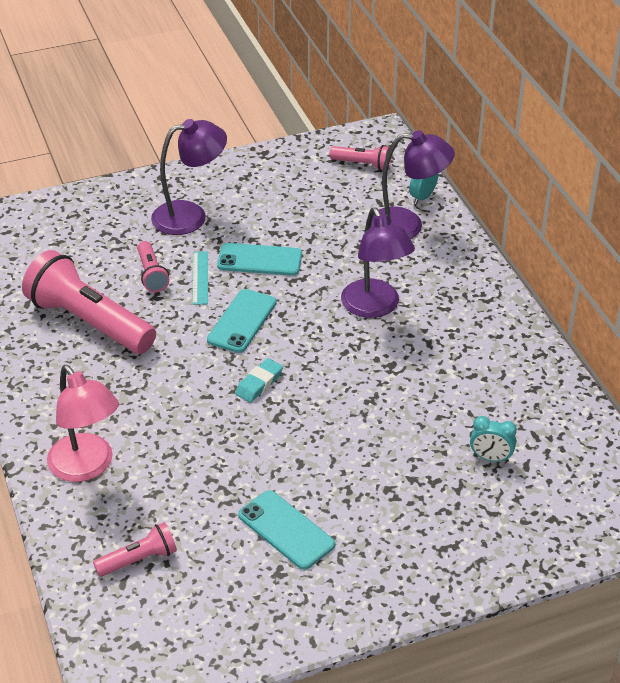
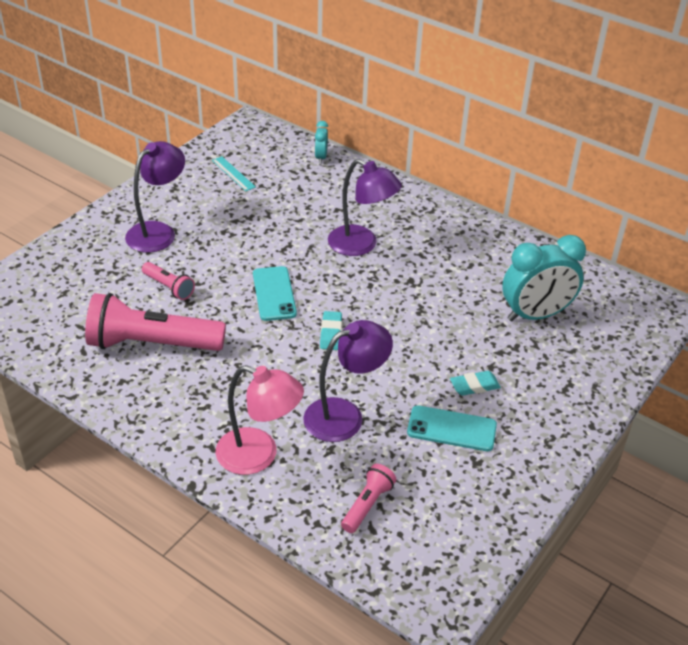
camera: 35 degrees left, 0 degrees up
(200, 278) = (210, 275): turquoise ruler -> turquoise ruler (233, 173)
(259, 260) = (244, 244): turquoise phone -> none
(350, 500) = (474, 386): none -> turquoise eraser
(363, 164) = (256, 149): pink flashlight -> none
(407, 226) = (329, 181): purple lamp -> purple lamp (345, 415)
(490, 458) = (535, 315): turquoise clock -> turquoise clock, size x2.15

